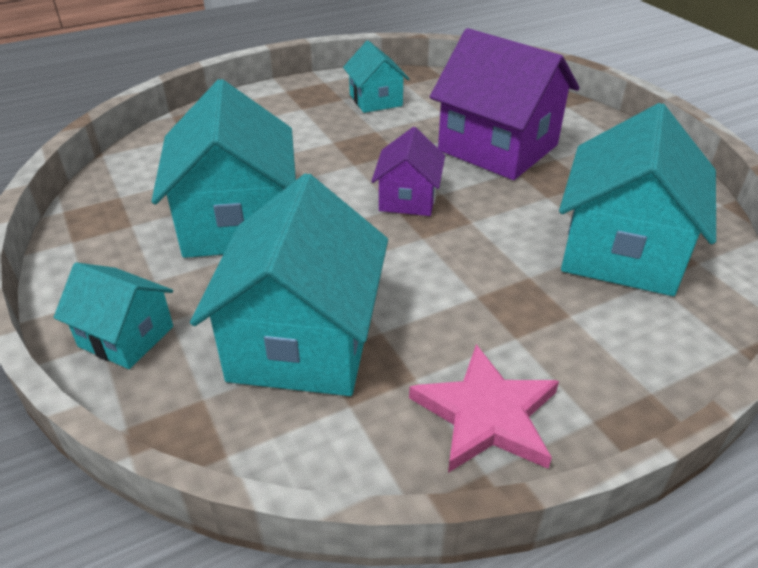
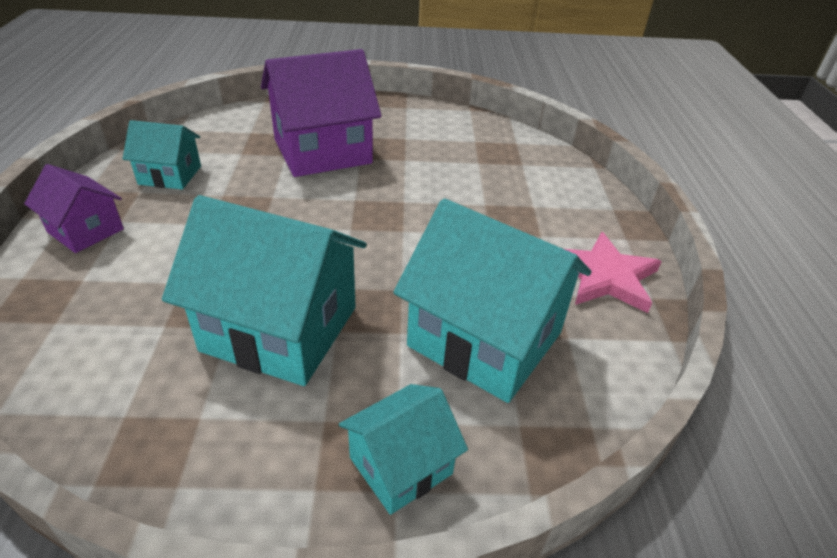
camera: 65 degrees left, 0 degrees up
(408, 198) = (345, 217): purple house -> purple house (85, 230)
(621, 251) = (486, 160): turquoise house -> none

